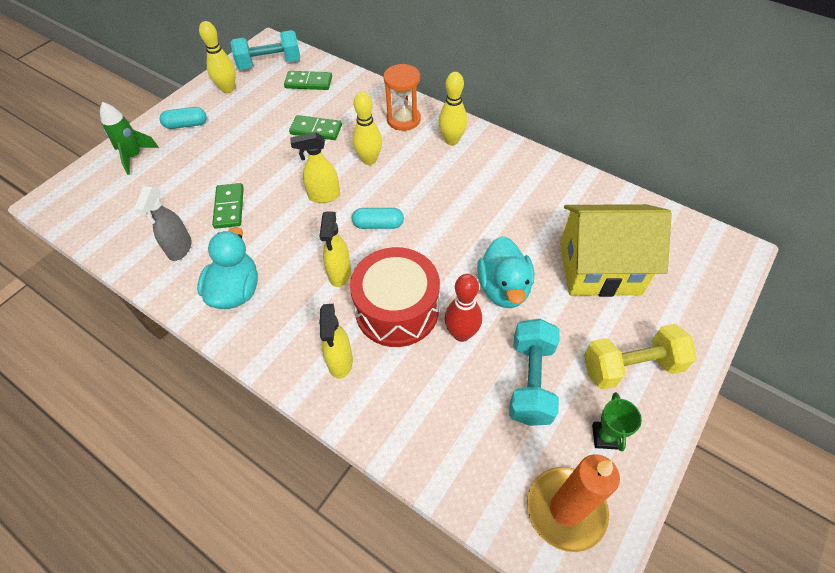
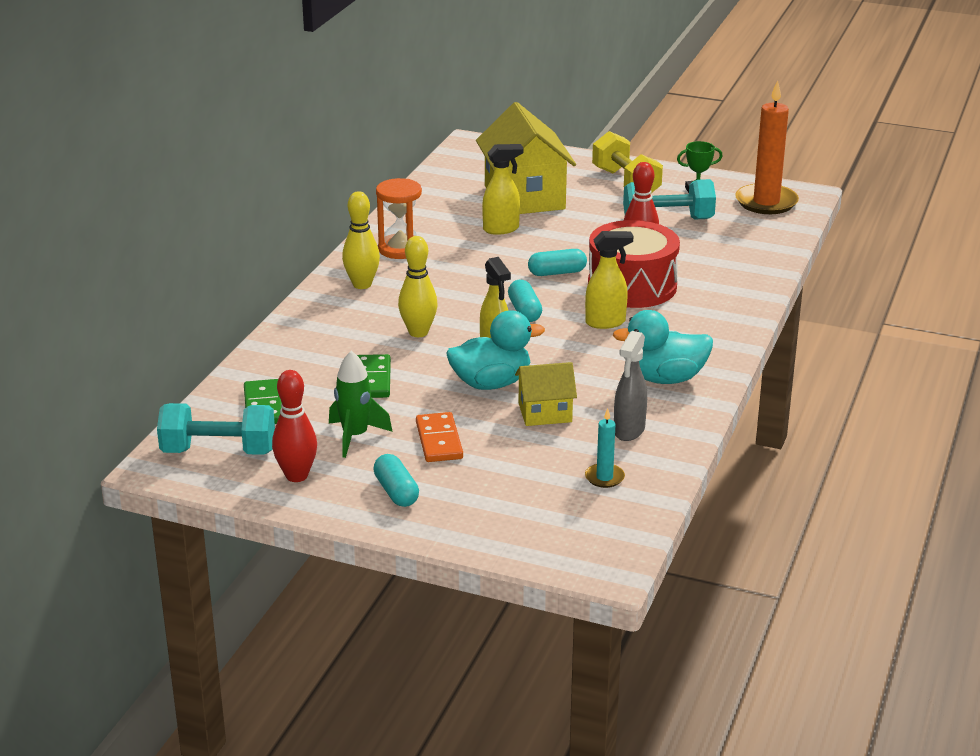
camera: 105 degrees left, 25 degrees down
(134, 156) = (484, 519): green rocket -> green rocket (355, 436)
(135, 222) = (604, 477): none -> turquoise candle
(180, 249) = (629, 431): grey spray bottle -> grey spray bottle turned 120 degrees clockwise
(227, 150) = (439, 440): none -> orange domino
(228, 89) = (296, 476): yellow bowling pin -> red bowling pin
(229, 207) = (545, 413): green domino -> yellow house
(269, 63) = (218, 451): turquoise dumbbell -> turquoise dumbbell turned 60 degrees counterclockwise
(340, 362) = (709, 305): yellow spray bottle -> yellow spray bottle (501, 229)
(403, 119) = (330, 320): orange hourglass -> orange hourglass (400, 249)
(438, 260) = (557, 273): none -> turquoise capsule
(503, 288) = (575, 238): turquoise duck -> turquoise duck (491, 383)

